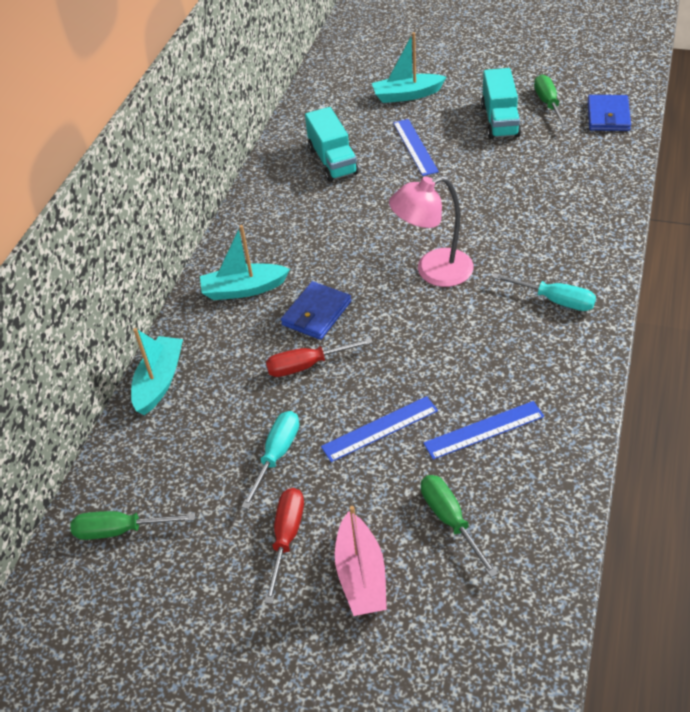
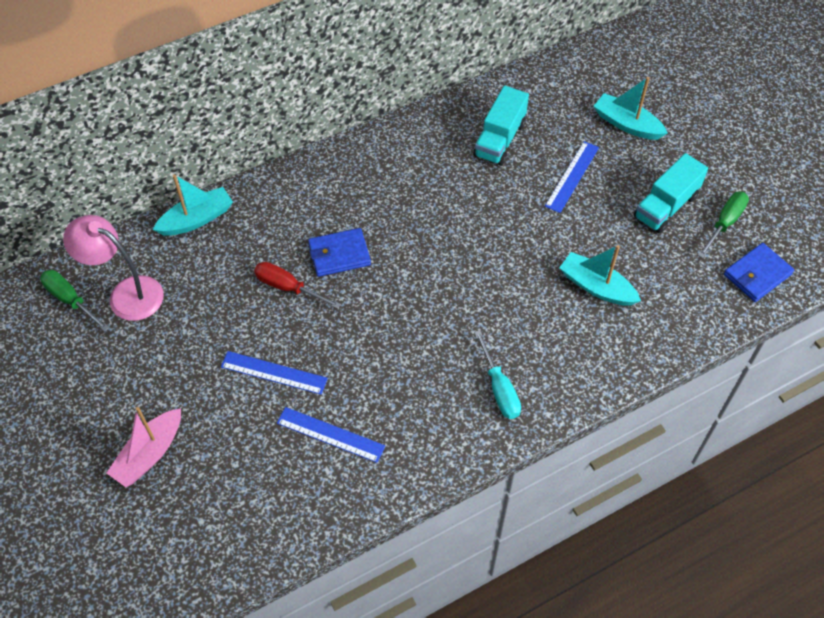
camera: 40 degrees right, 10 degrees up
(244, 289) = (319, 195): turquoise boat -> turquoise boat (596, 287)
(277, 455) = (199, 332): turquoise screwdriver -> none
(286, 537) = (141, 390): red screwdriver -> none
(433, 271) = (450, 291): pink lamp -> pink lamp (126, 293)
(450, 520) = (236, 471): green screwdriver -> none

